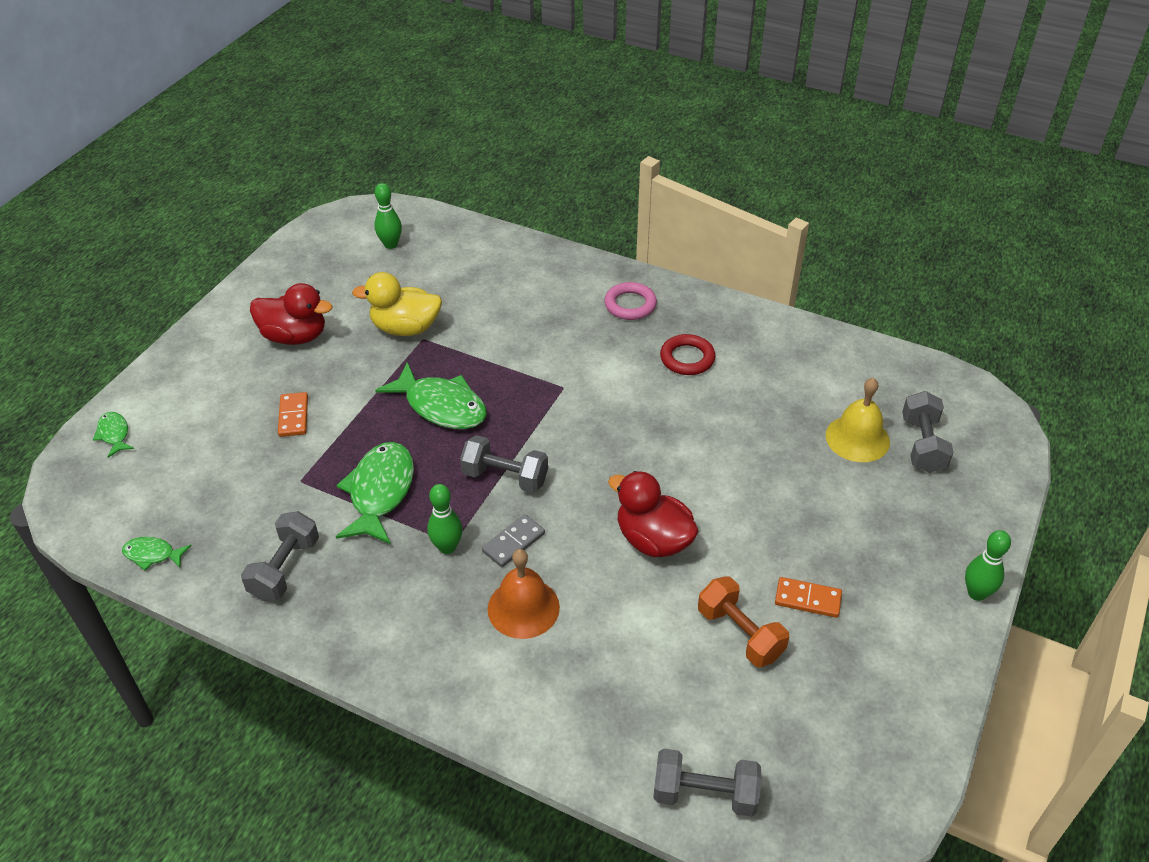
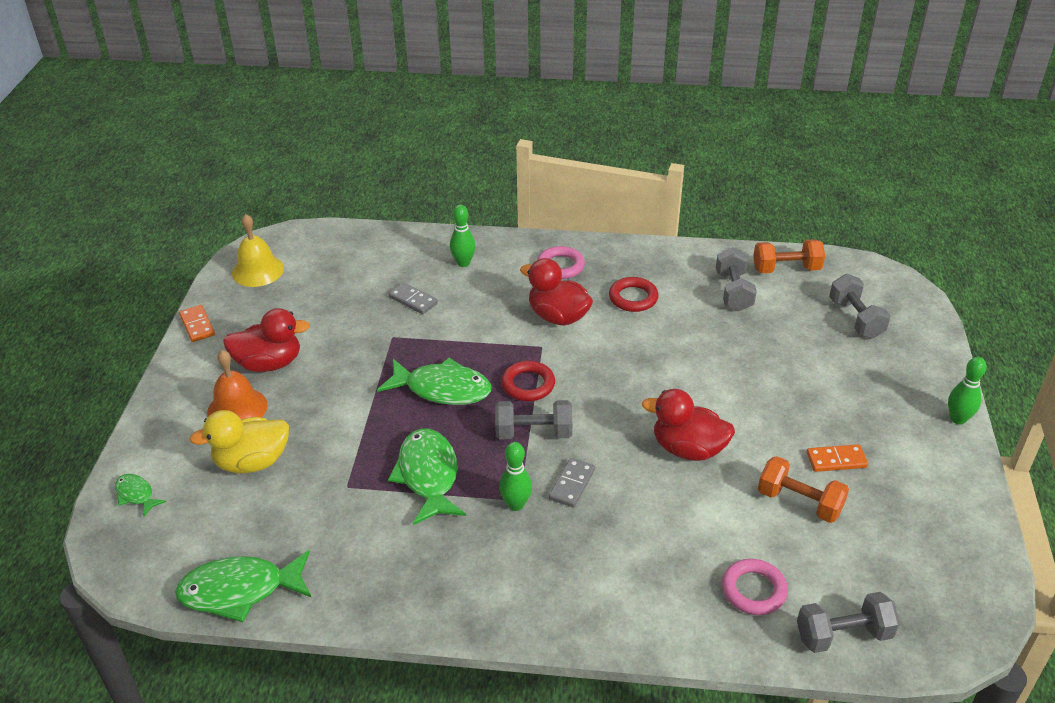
camera: 20 degrees left, 5 degrees down
(153, 555) = (240, 591): green fish -> green fish, size x1.98
(285, 568) = (377, 565): grey dumbbell -> grey dumbbell (733, 292)
(293, 416) = (308, 433): orange domino -> orange domino (197, 325)
(391, 244) = (315, 264): green bowling pin -> green bowling pin (463, 263)
(405, 328) = (371, 331): yellow duck -> yellow duck (252, 462)
(463, 305) = (413, 300): none -> grey domino
(523, 608) = (611, 535): orange bell -> orange bell (237, 408)
(527, 424) = (528, 384): none -> red ring
(597, 359) = (558, 317): none -> red duck
(636, 713) = (753, 590): none -> pink ring
(857, 438) = (804, 326): yellow bell -> yellow bell (258, 270)
(874, 367) = (786, 269): none -> orange dumbbell

